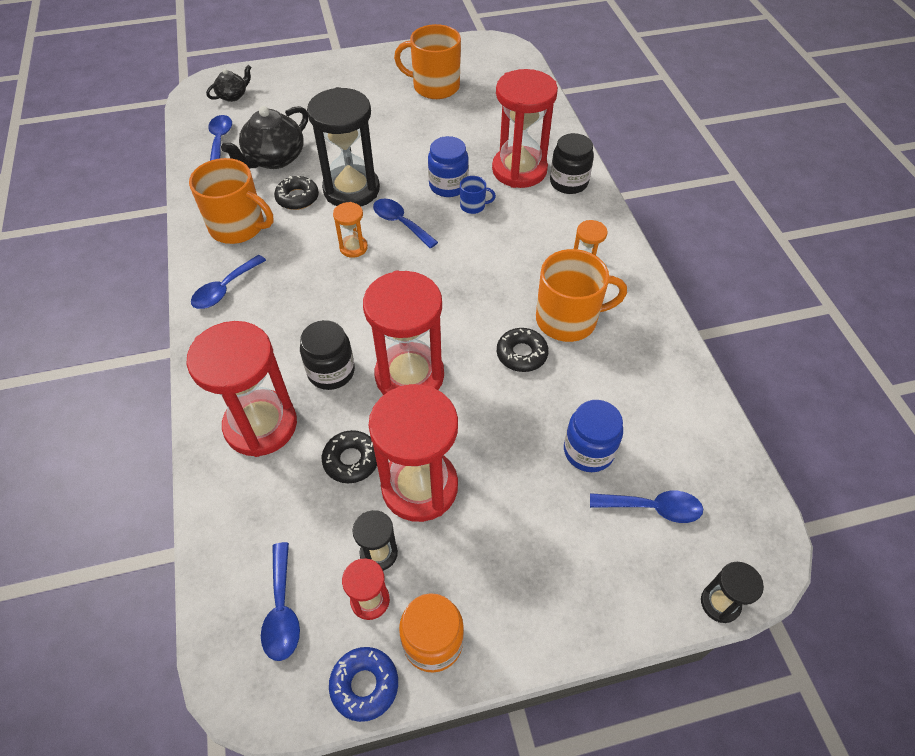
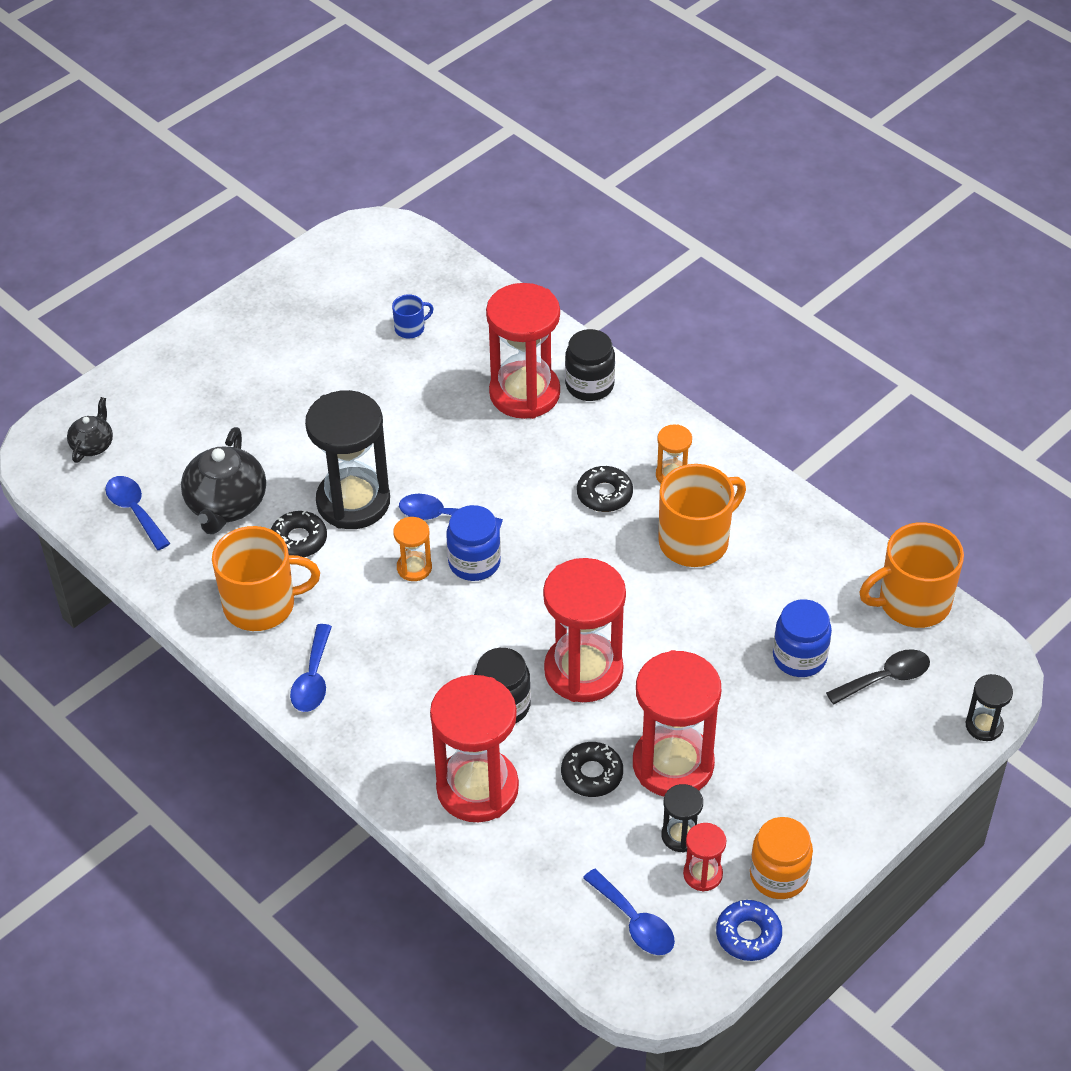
camera: 30 degrees left, 5 degrees down
(434, 86) = (340, 324): orange mug -> orange mug (912, 602)
(448, 185) = (460, 448): blue jar -> blue jar (474, 562)
(473, 206) = (507, 460): blue mug -> blue mug (410, 328)
(521, 354) = (675, 597): black donut -> black donut (604, 494)
(653, 508) = (885, 678): blue spoon -> black spoon

